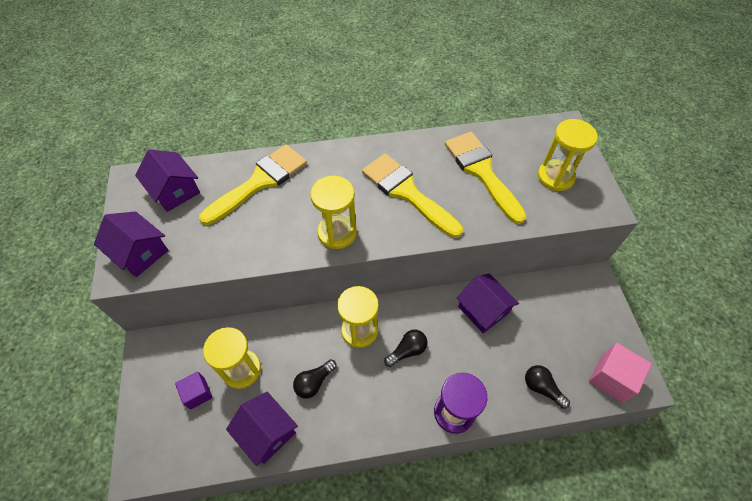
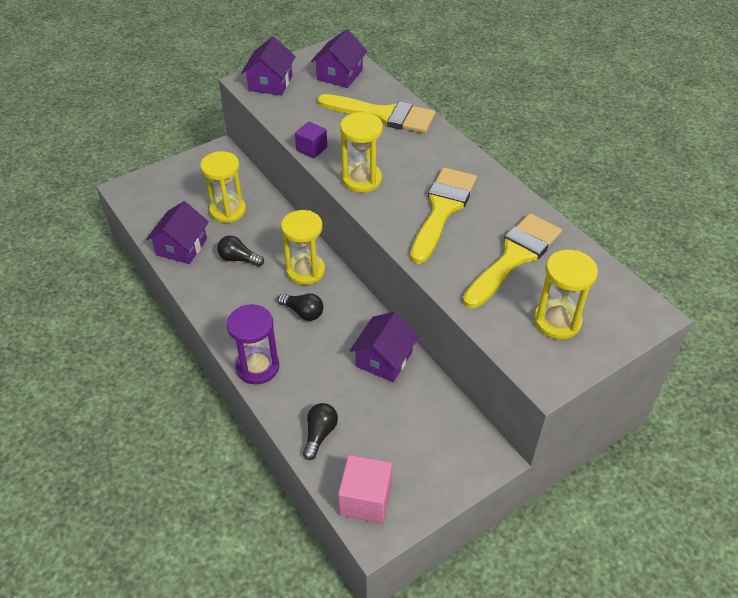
camera: 65 degrees right, 10 degrees down
(197, 393) = (195, 194): purple cube -> purple cube (311, 149)

